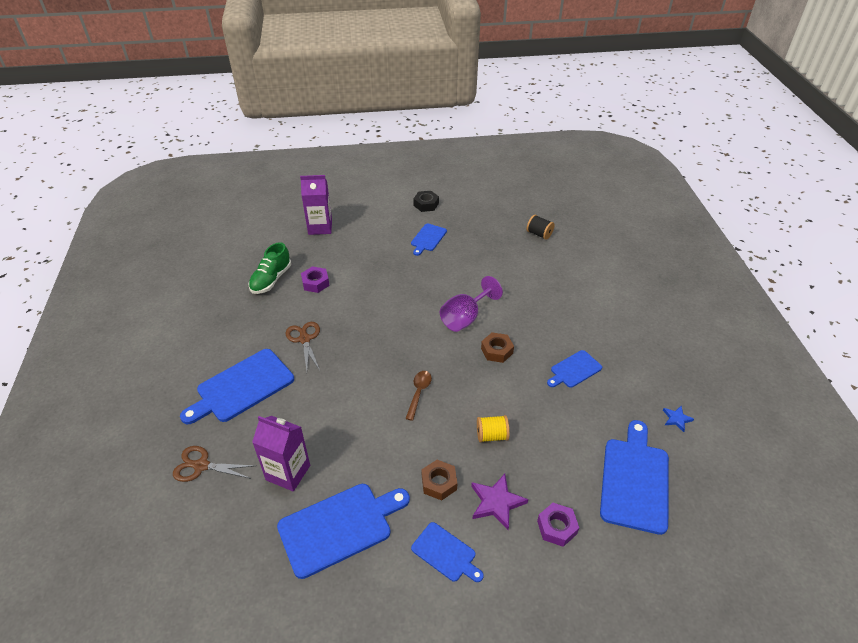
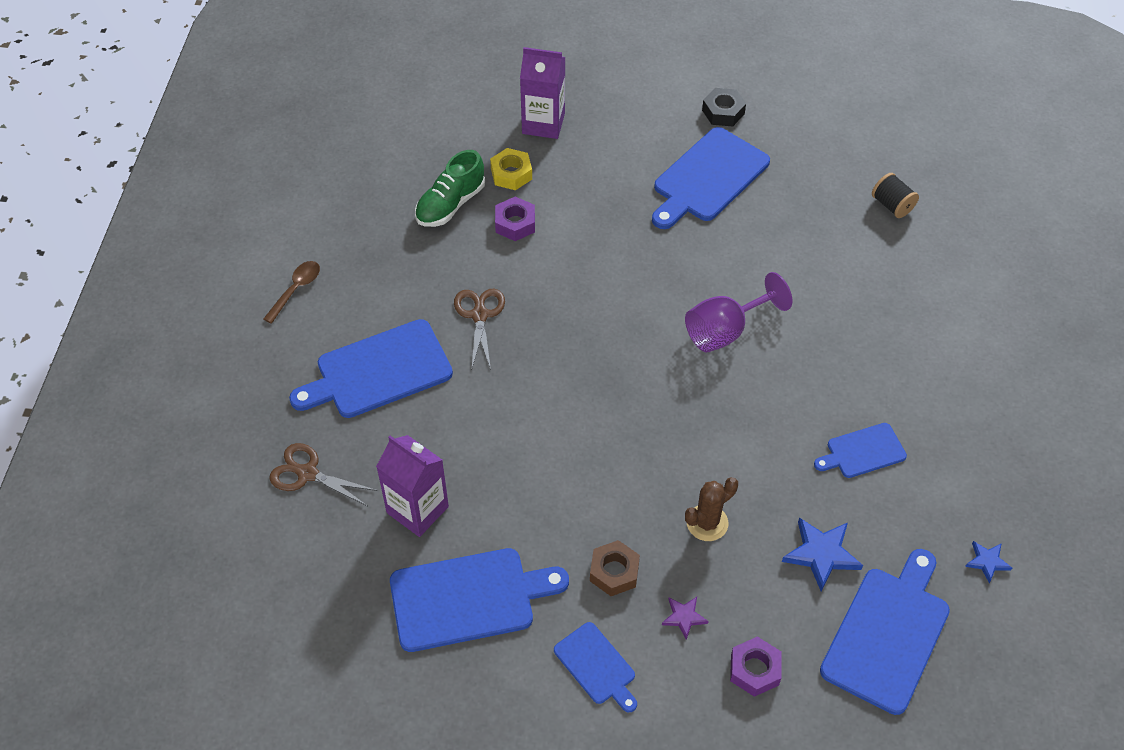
camera: 15 degrees right, 10 degrees up
(306, 257) = (511, 174): none -> yellow nut
(419, 393) = (622, 436): brown spoon -> brown spoon (296, 289)
(428, 238) = (708, 178): blue cutting board -> blue cutting board, size x1.80
(491, 435) = (707, 523): yellow spool -> brown cactus
(496, 351) = (756, 395): brown nut -> none
(496, 502) = (684, 617): purple star -> purple star, size x0.57
(572, 438) = (821, 554): none -> blue star

